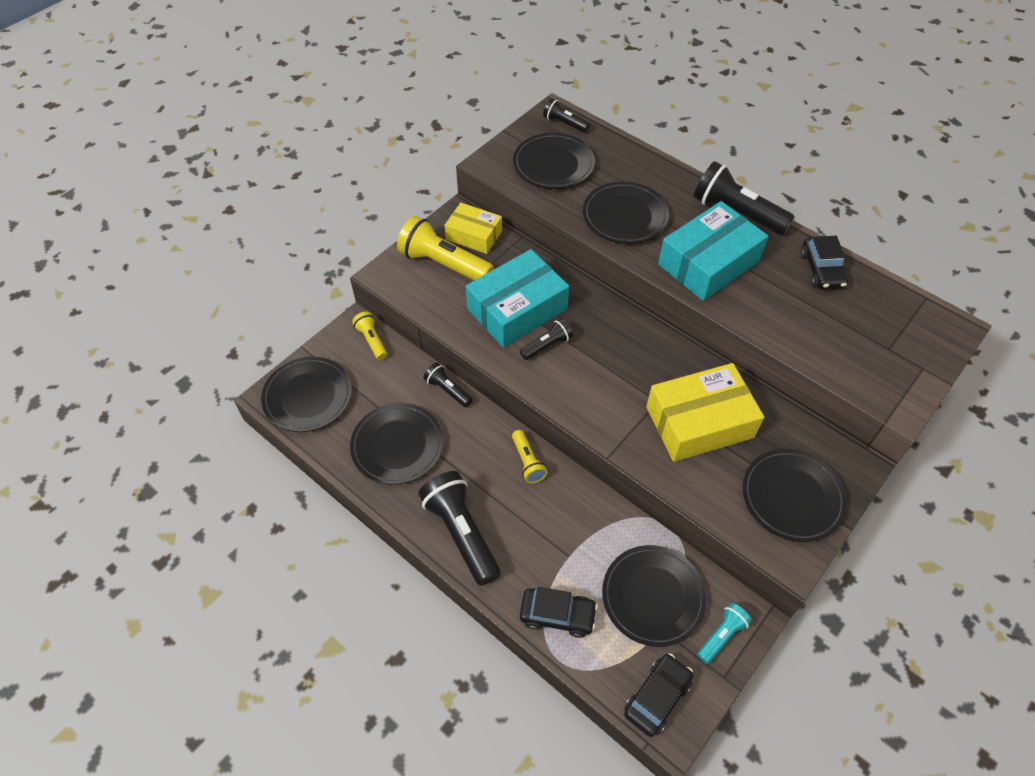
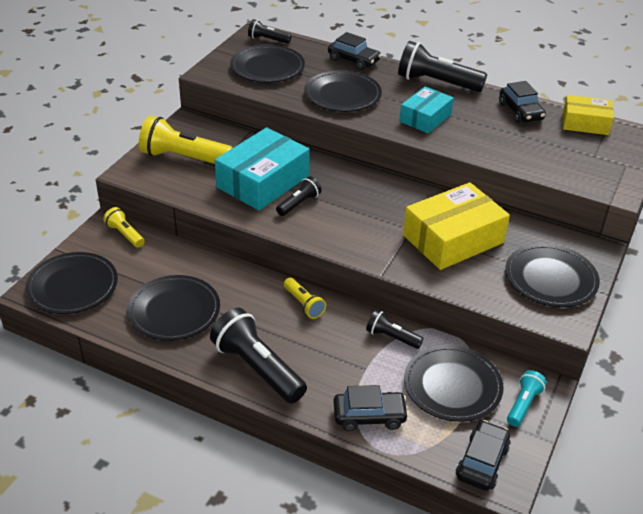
camera: 15 degrees left, 15 degrees down
(448, 390) = (211, 261): black flashlight -> black flashlight (391, 337)
(474, 235) = (205, 134): yellow box -> yellow box (585, 123)
(651, 166) = (353, 60): none -> black car
(708, 263) = (425, 118): turquoise box -> turquoise box, size x0.61

